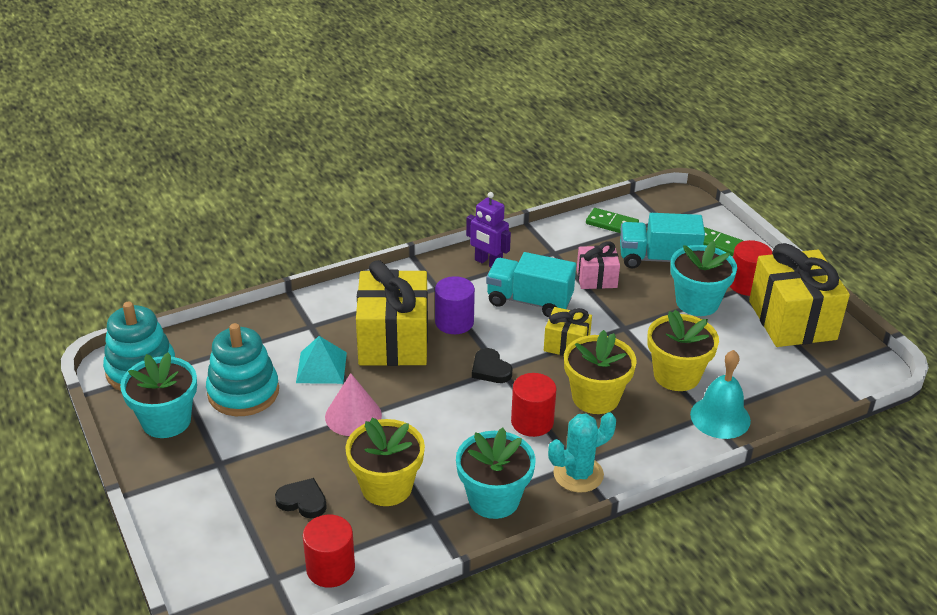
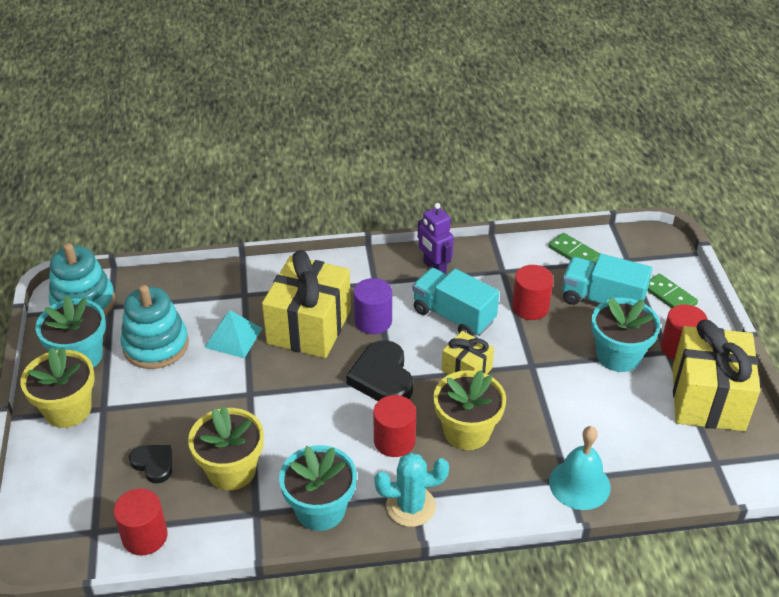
camera: 20 degrees right, 5 degrees up
(353, 416) = (237, 392): pink cone -> none
(490, 369) = (382, 377): black heart -> black heart, size x1.68
(596, 278) = (530, 307): pink gift -> red cylinder
(676, 375) = (558, 428): yellow flower pot -> yellow flower pot (68, 410)

